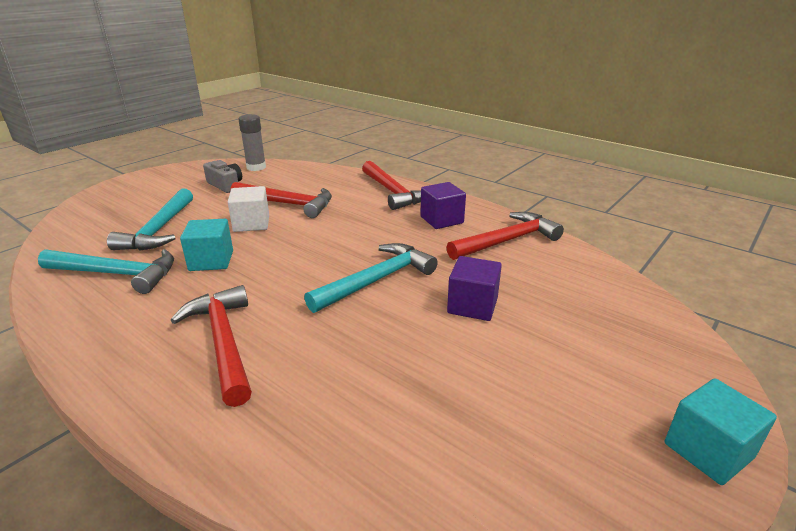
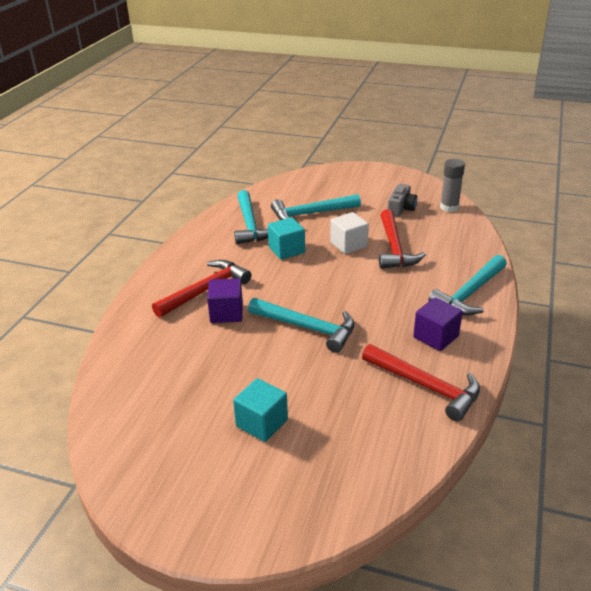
camera: 70 degrees right, 5 degrees up
(393, 192) = (469, 293): red hammer -> turquoise hammer
(472, 305) = (301, 384): purple cube -> purple cube (226, 313)
(708, 451) = (187, 528): turquoise cube -> turquoise cube (262, 423)

